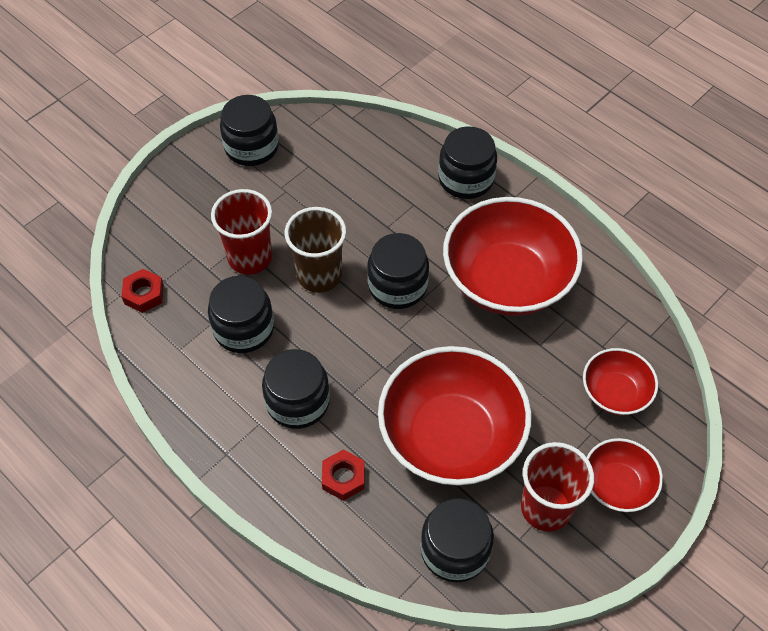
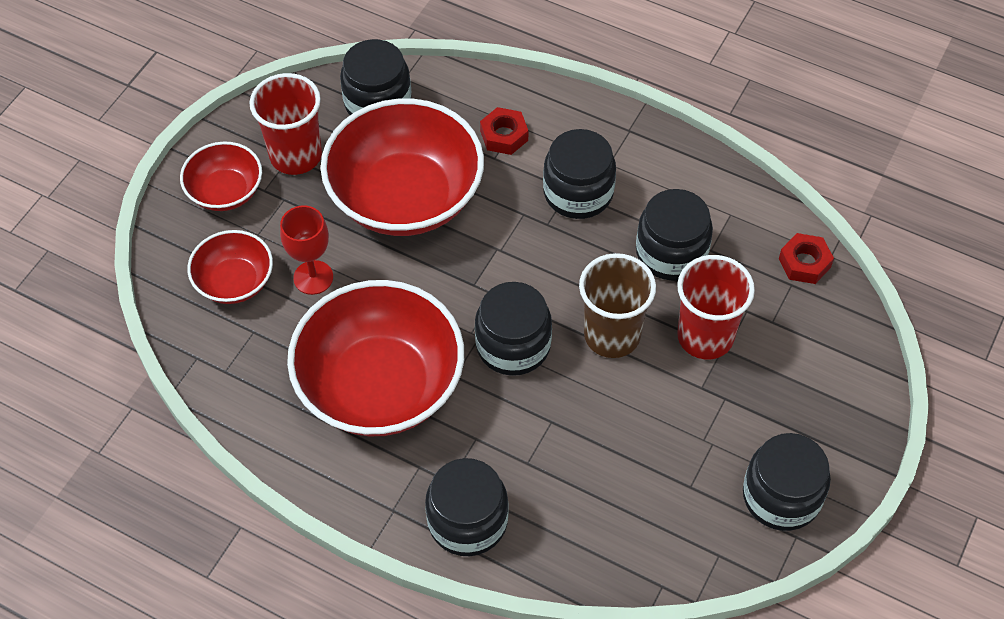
camera: 165 degrees right, 0 degrees up
(547, 380) = (313, 277): none -> red goblet

